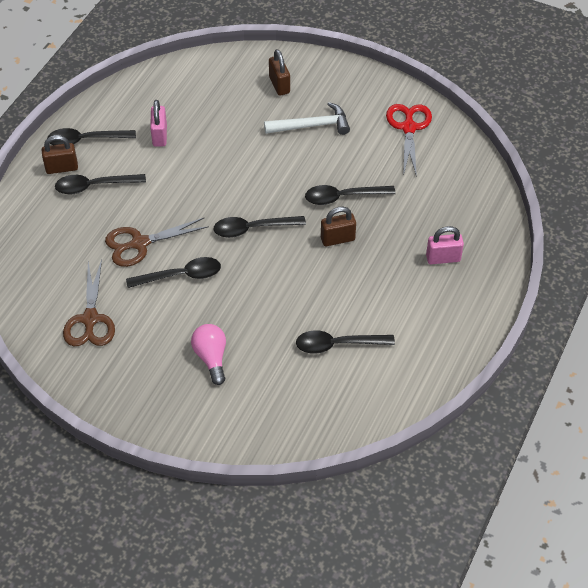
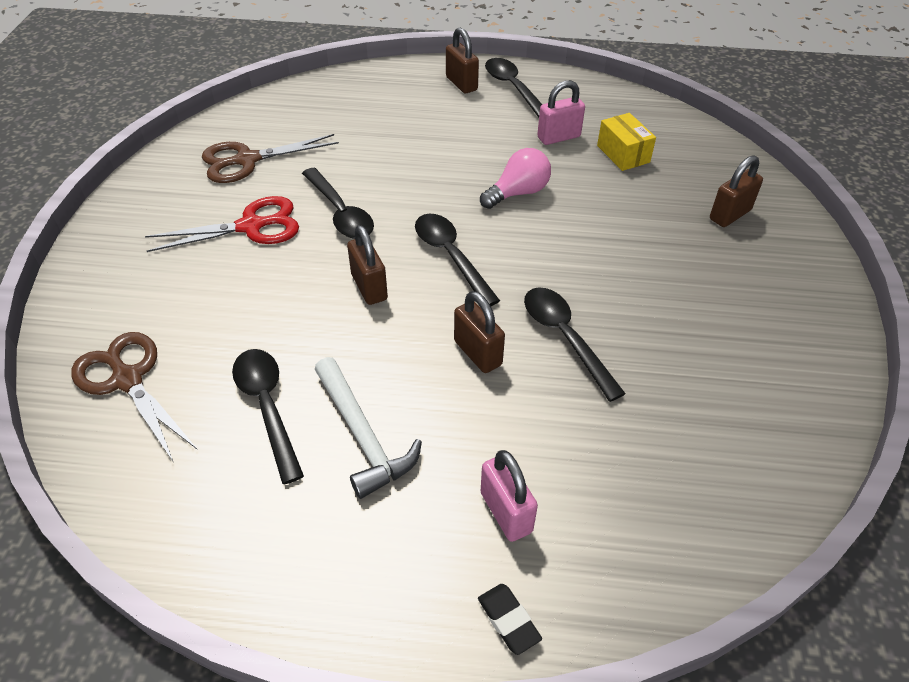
camera: 70 degrees right, 5 degrees down
(94, 186) = (448, 111): black spoon -> none
(139, 243) = (377, 166): brown scissors -> brown scissors (127, 379)
(196, 110) = (623, 154): none -> yellow box
(211, 357) = (211, 275): pink light bulb -> pink light bulb (518, 193)
(261, 276) = (369, 287): none -> brown padlock
(312, 125) = (681, 267): white hammer -> white hammer (363, 436)
(409, 128) = (769, 384): red scissors -> red scissors (251, 226)
(497, 274) = (508, 620): none -> black eraser

